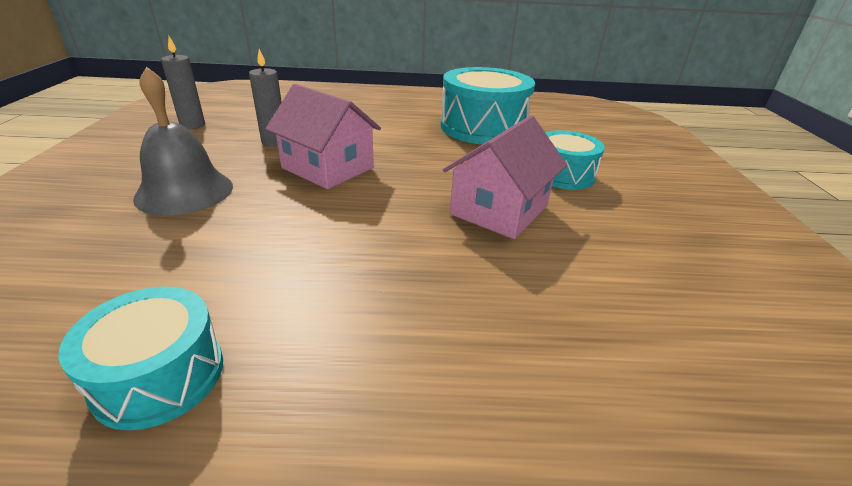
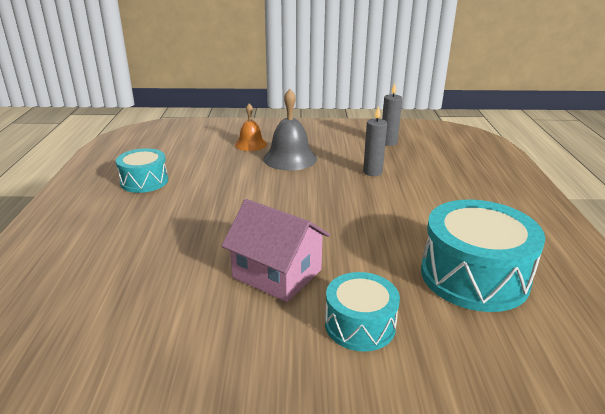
camera: 90 degrees right, 5 degrees down
(79, 227) = (250, 144): none -> orange bell
(328, 168) = (334, 196): pink house -> none

